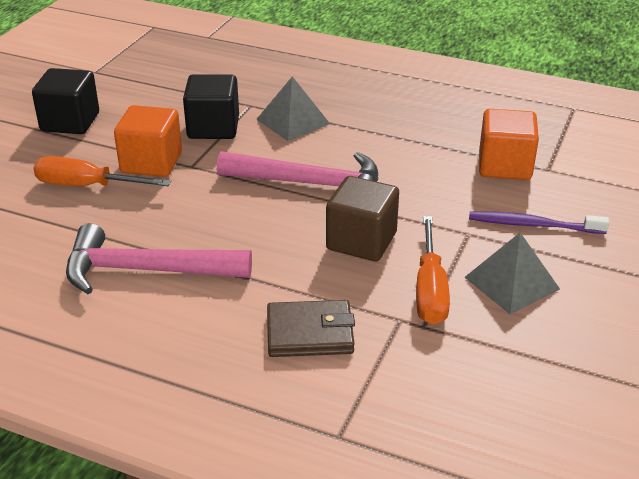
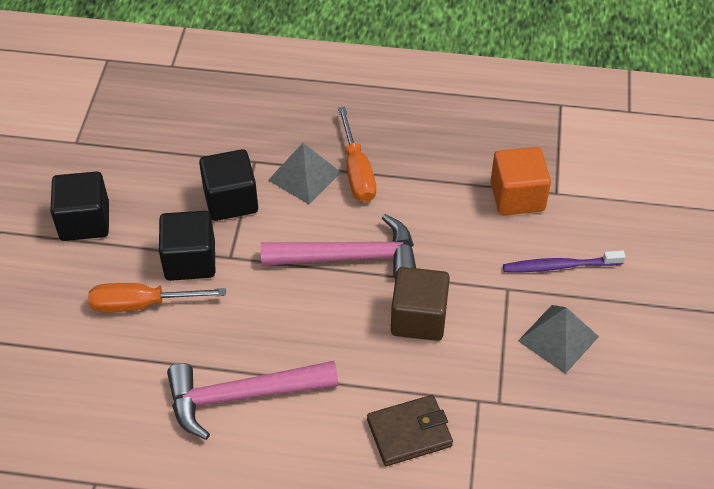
camera: 15 degrees left, 15 degrees up
(151, 162) = (190, 260): orange cube -> black cube
(430, 290) = (493, 362): orange screwdriver -> orange screwdriver (357, 171)

